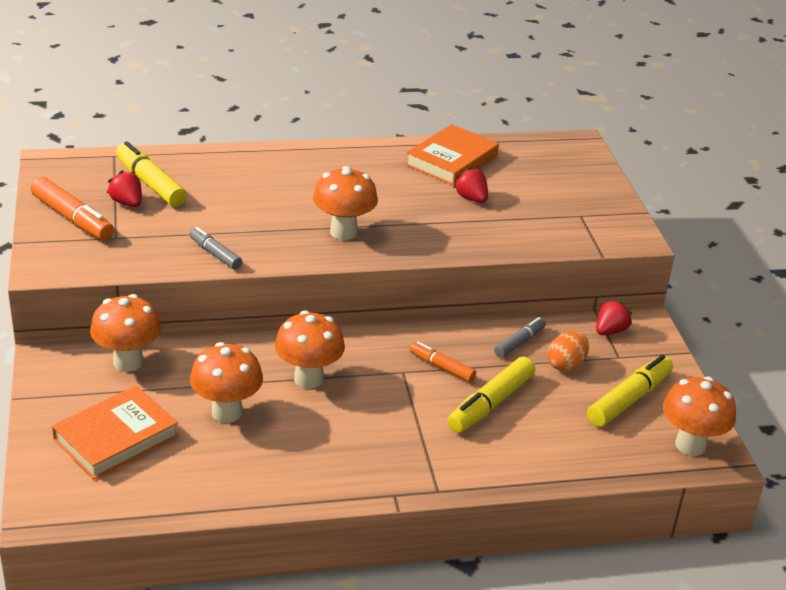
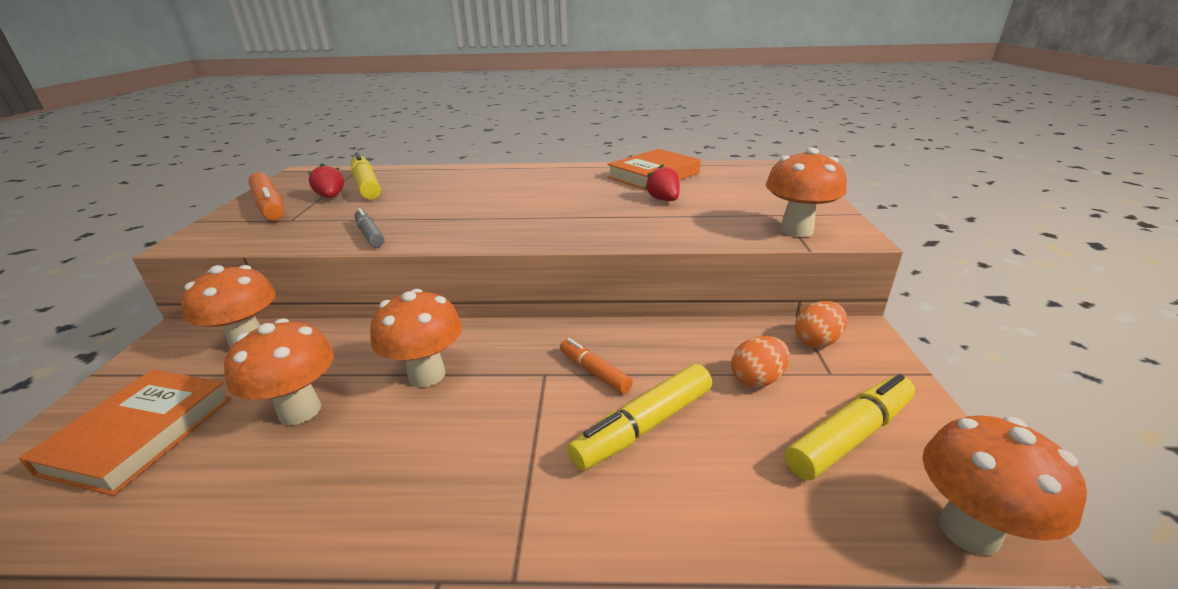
camera: 15 degrees right, 5 degrees down
(116, 438) = (140, 434): orange book -> orange book turned 45 degrees counterclockwise
(343, 232) = (516, 221): orange mushroom -> orange mushroom (796, 230)
(519, 342) = (700, 348): grey marker -> none
(610, 331) = (817, 341): red strawberry -> orange egg

